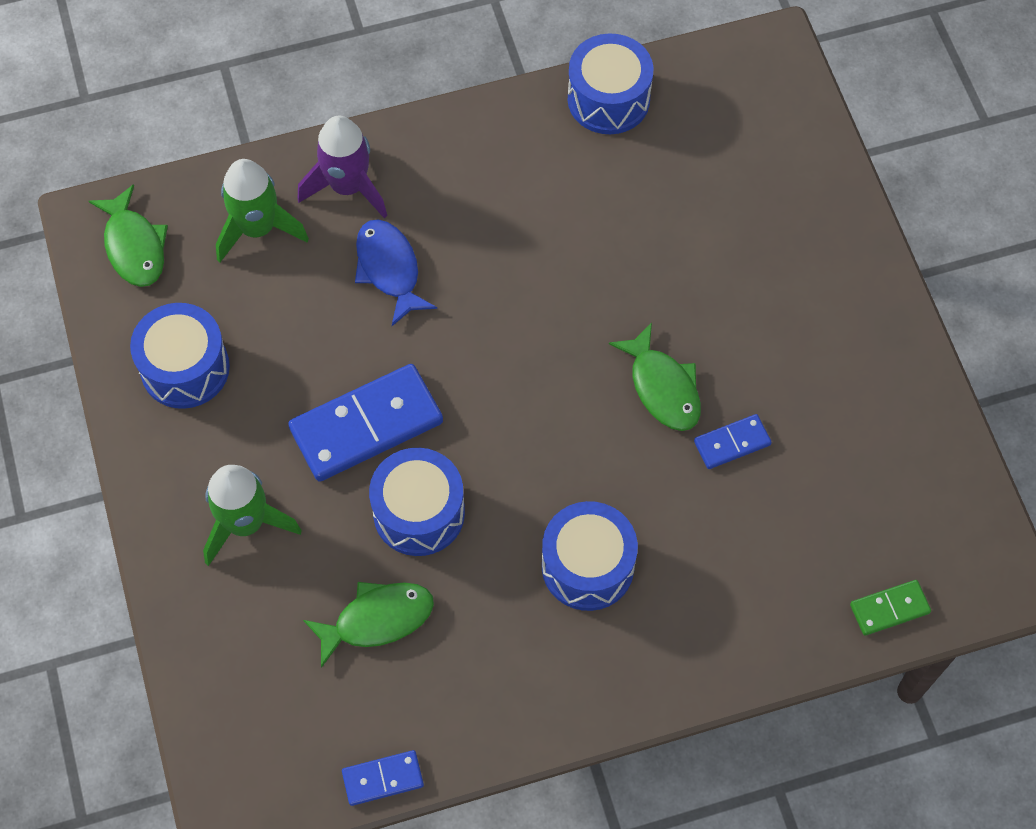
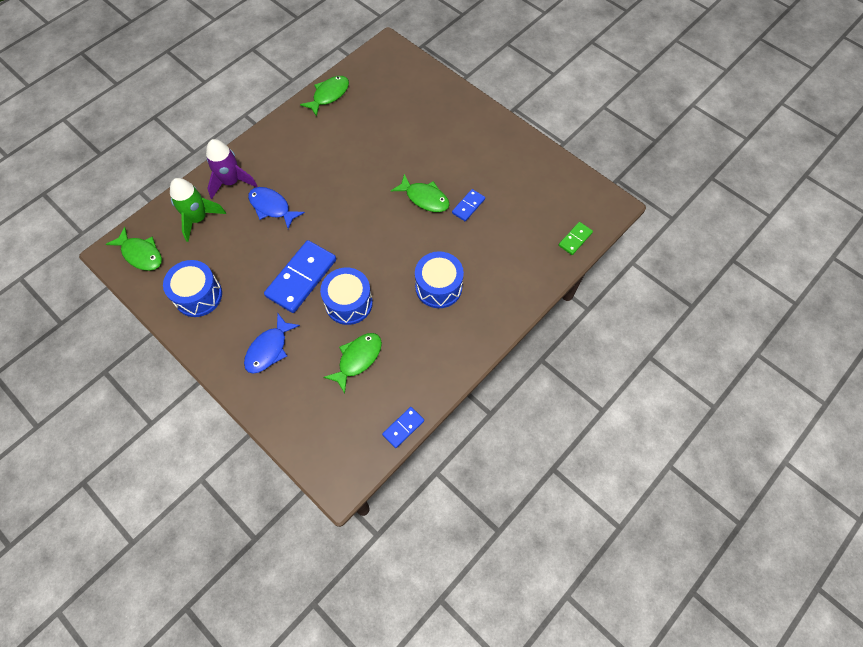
camera: 30 degrees left, 0 degrees up
(245, 523) = (269, 349): green rocket -> blue fish
(608, 99) = (329, 95): blue drum -> green fish

